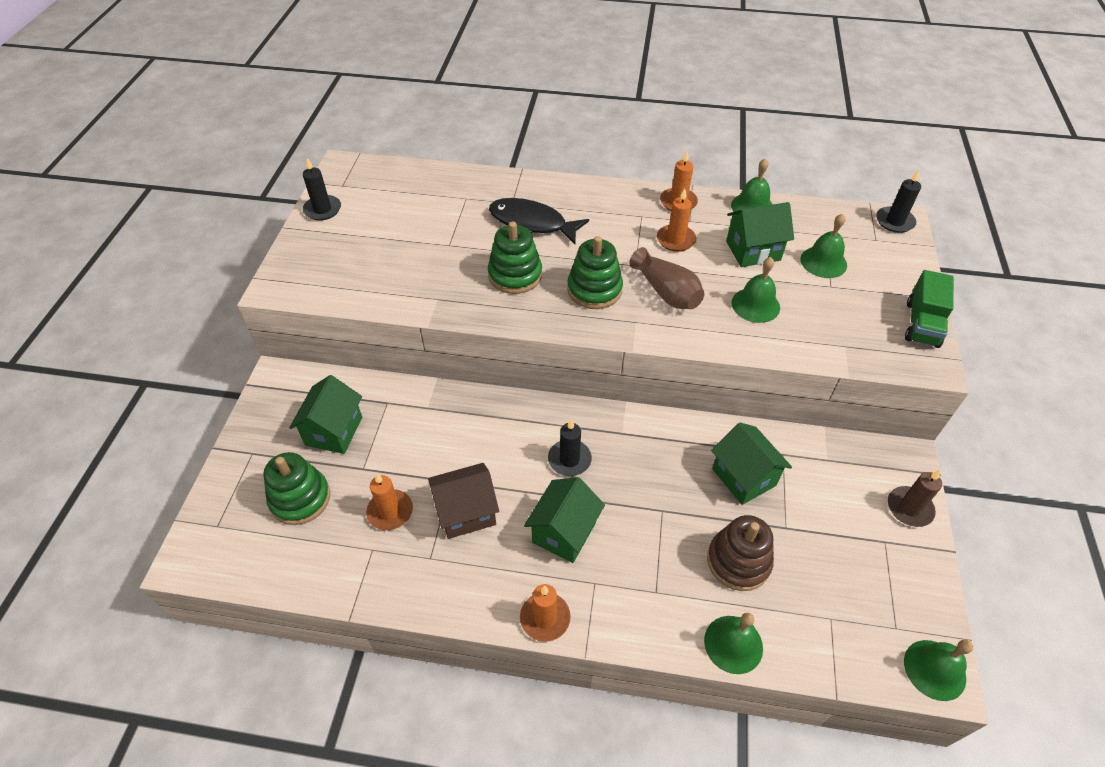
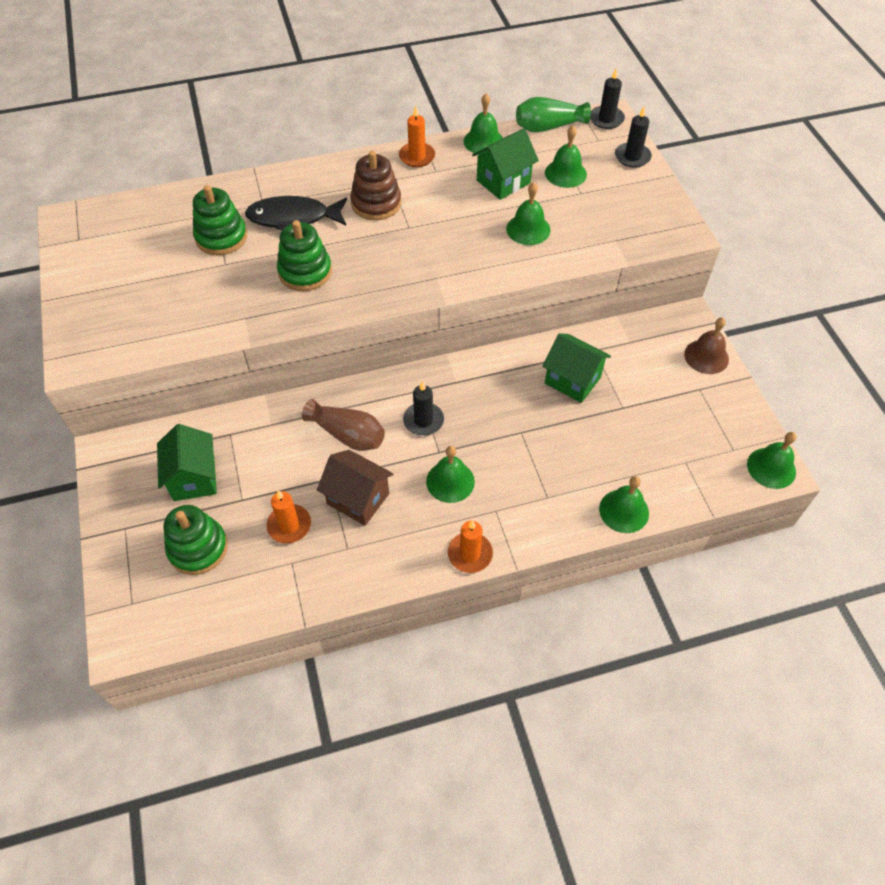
camera: 25 degrees left, 5 degrees up
(322, 209) = (73, 270): black candle -> black candle (632, 157)
(466, 512) = (358, 499): brown house -> brown house turned 75 degrees clockwise
(564, 532) = (450, 481): green house -> green bell
(594, 290) = (384, 261): green stacking toy -> green stacking toy (221, 237)
(666, 292) = (448, 243): brown vase -> brown vase (348, 435)
(675, 240) = (432, 193): orange candle -> none
(738, 561) = (599, 448): brown stacking toy -> brown stacking toy (376, 203)
(827, 212) = (548, 127): none -> green vase
(909, 508) = (706, 356): brown candle -> brown bell
(922, 324) = (664, 202): green truck -> none

